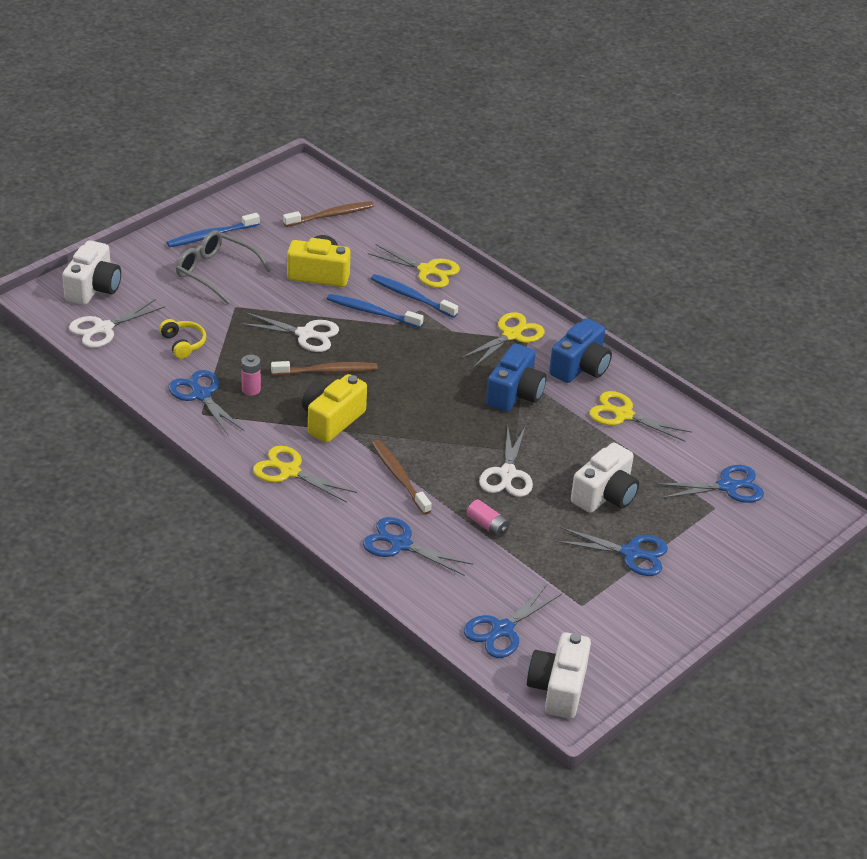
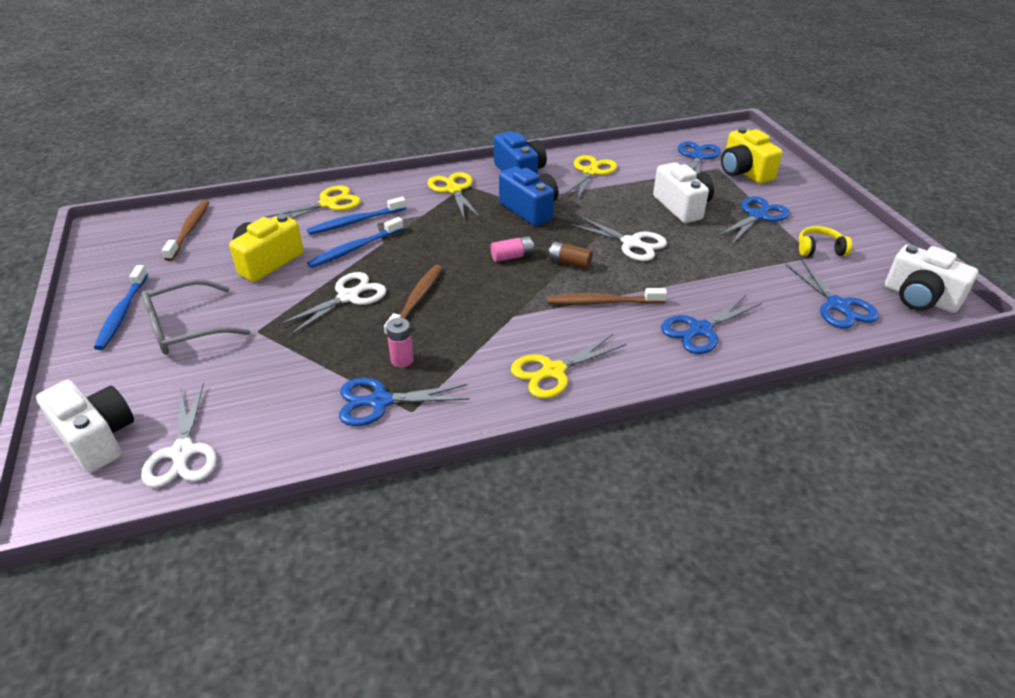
camera: 60 degrees left, 0 degrees up
(183, 344) = (279, 389): yellow headphones -> yellow headphones (819, 249)
(331, 420) = (492, 319): yellow camera -> yellow camera (744, 172)
(444, 442) = (569, 263): none -> brown battery
(487, 526) = (695, 273): pink battery -> pink battery (512, 256)
(623, 415) = (590, 172): yellow scissors -> yellow scissors turned 150 degrees clockwise

